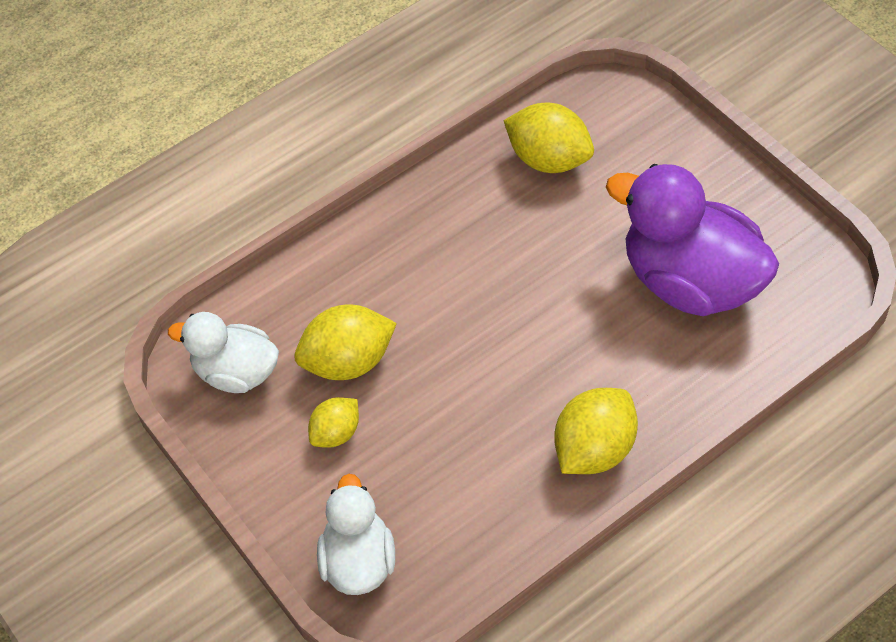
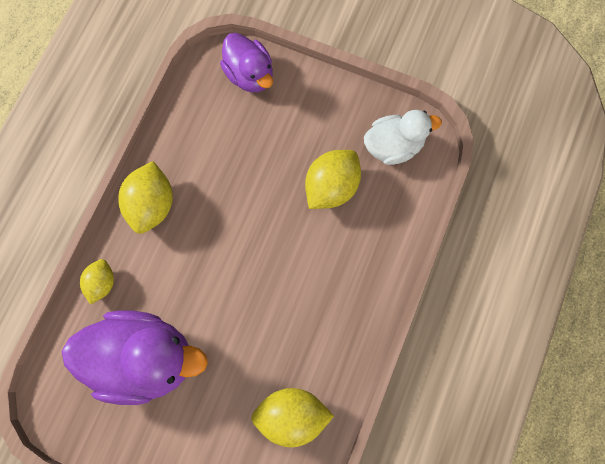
camera: 145 degrees right, 20 degrees up
(336, 433) = (309, 139): yellow lemon -> yellow lemon (101, 283)
(359, 561) = (249, 74): white duck -> purple duck

